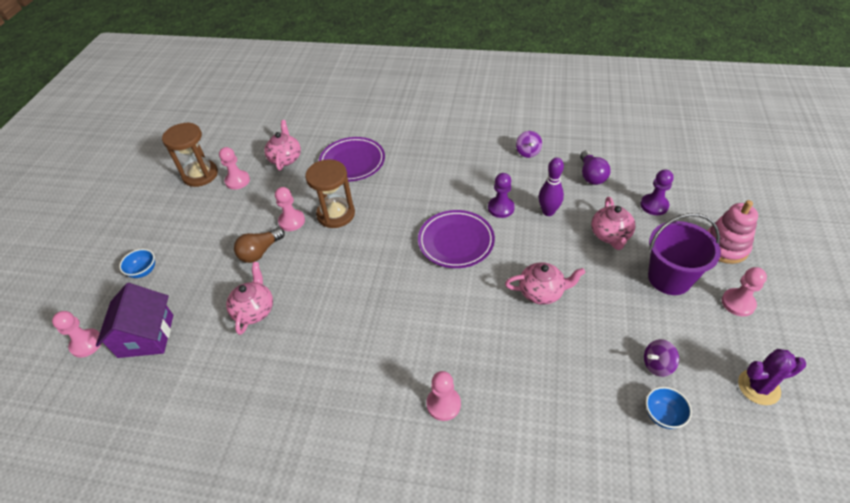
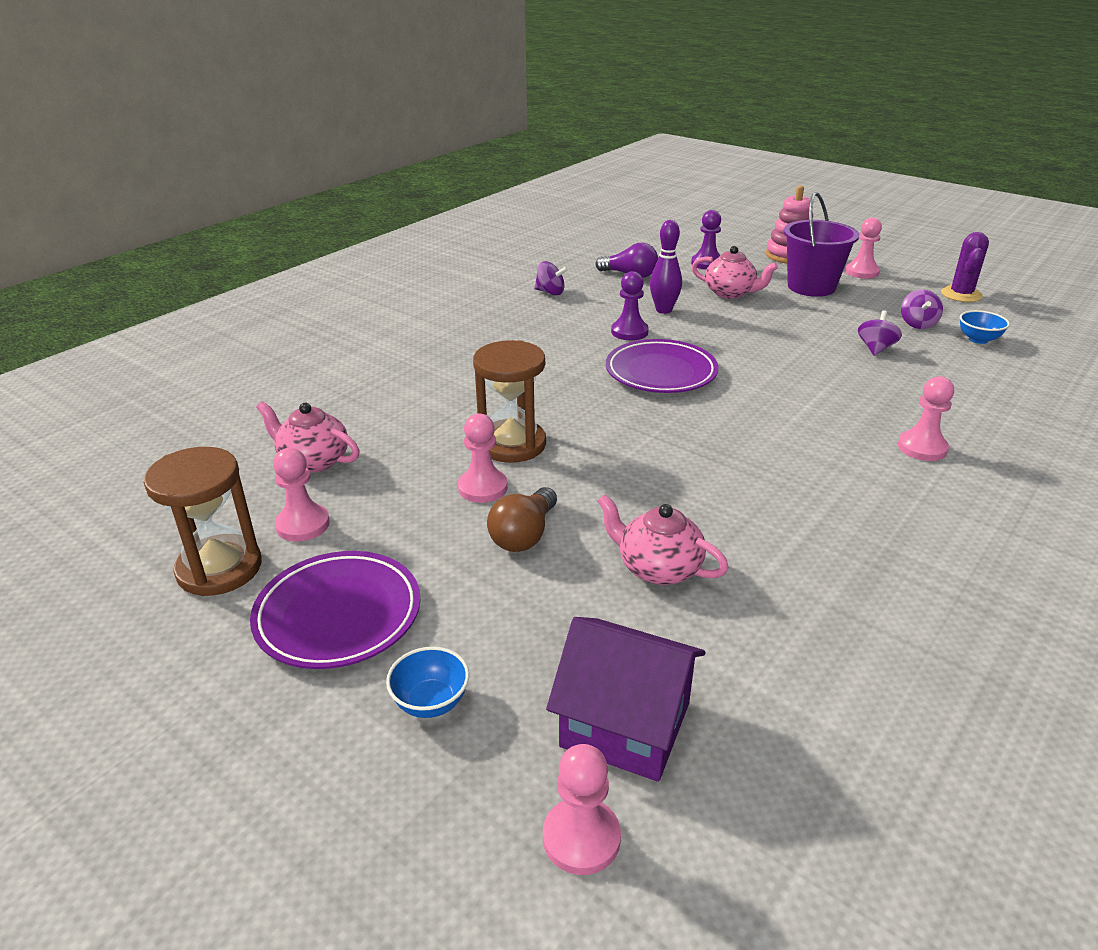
camera: 65 degrees left, 15 degrees down
(260, 252) = (524, 535): brown light bulb -> brown light bulb turned 45 degrees clockwise
(352, 162) = (410, 404): purple plate -> purple plate (338, 615)
(541, 292) = (785, 347): pink teapot -> none
(584, 346) = (875, 348): none -> purple spinning top

